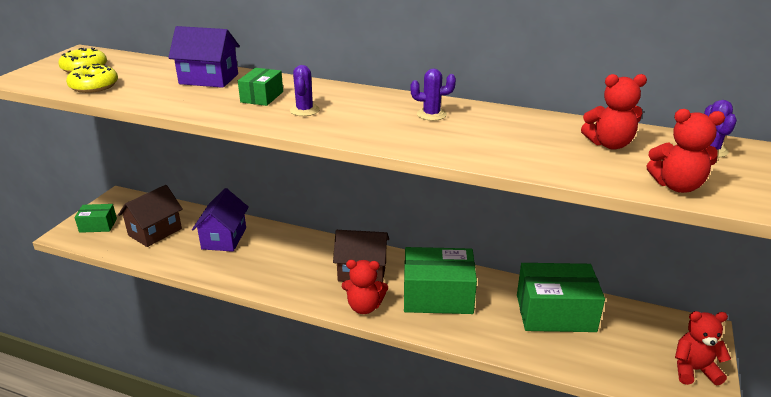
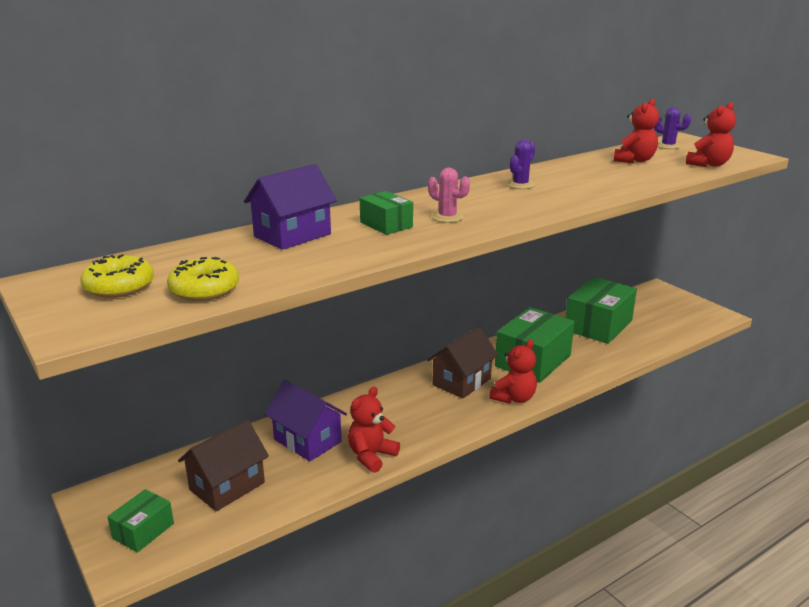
camera: 55 degrees left, 5 degrees down
(155, 232) = (227, 486): brown house -> brown house turned 60 degrees clockwise
(304, 110) = (447, 217): purple cactus -> pink cactus
(693, 370) = (692, 308): red teddy bear -> red teddy bear (371, 456)

